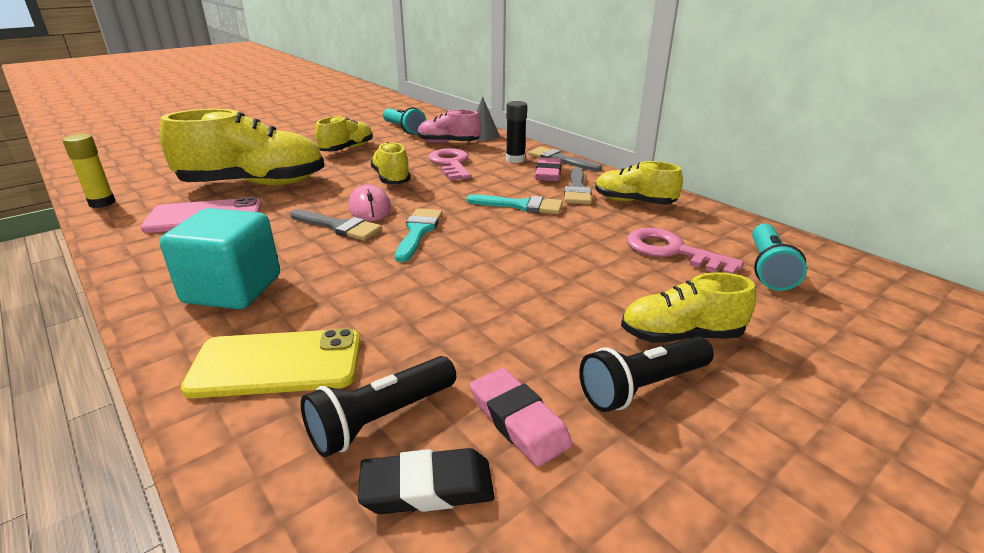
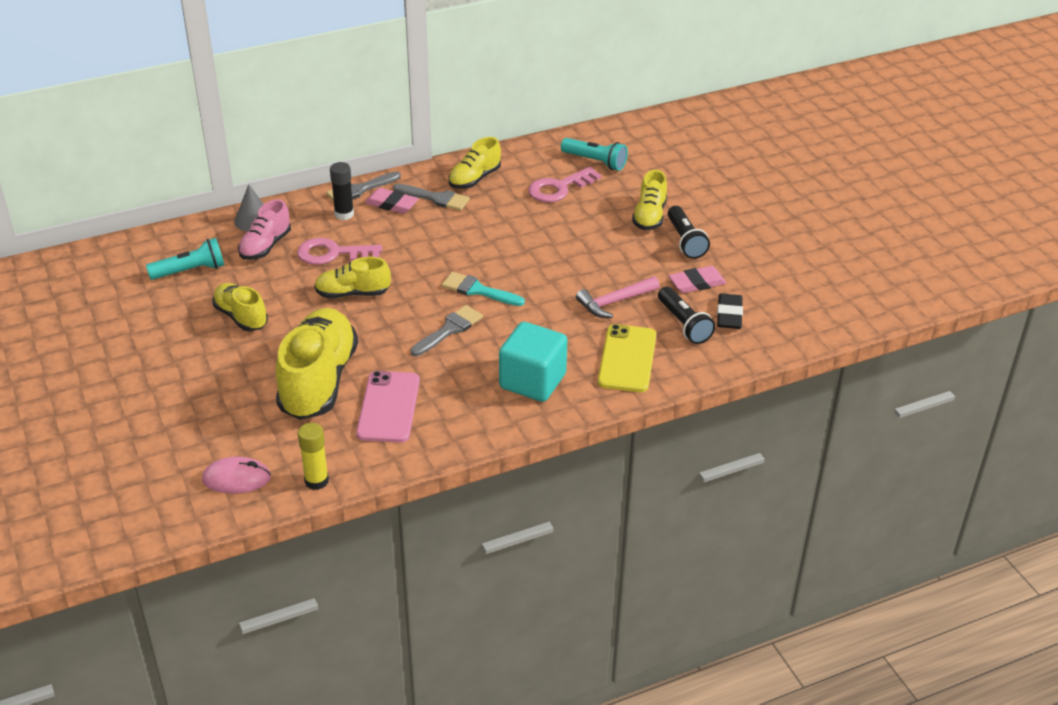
camera: 75 degrees left, 10 degrees up
(370, 208) = (417, 311): pink mouse -> pink mouse (236, 478)
(426, 331) = (614, 302): none -> pink hammer
(521, 206) = (454, 233): turquoise brush -> none

